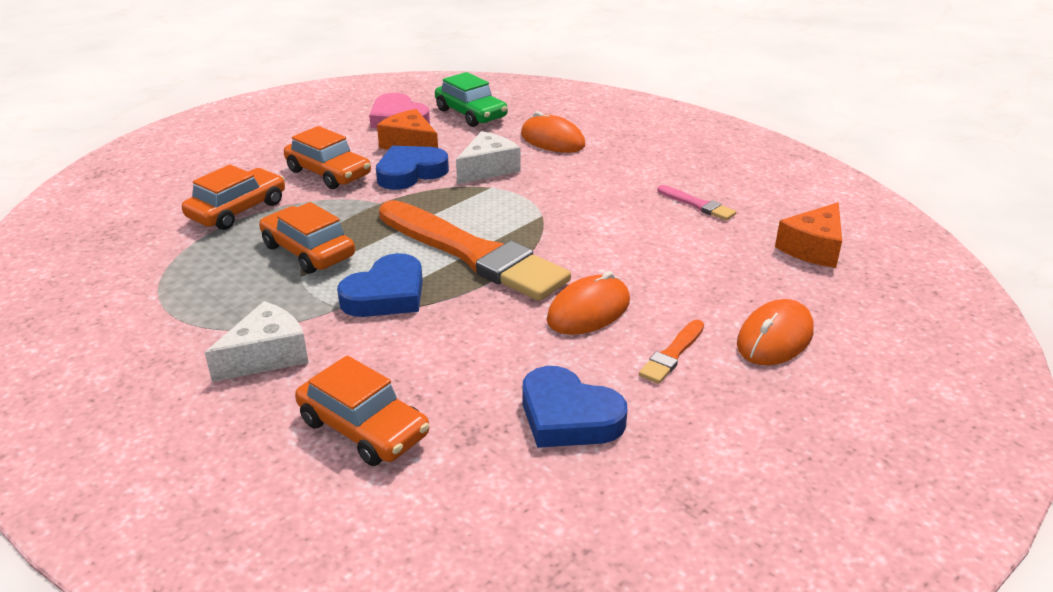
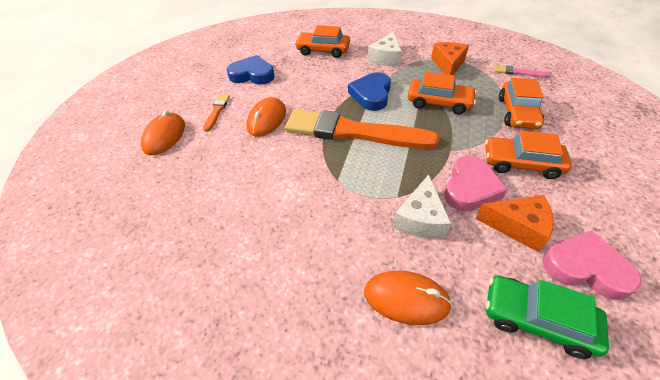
camera: 155 degrees right, 15 degrees up
(410, 173) = (470, 188): blue heart -> pink heart
(697, 205) = (224, 241): pink brush -> pink brush (518, 72)
(813, 248) = (129, 220): orange cheese -> orange cheese (448, 64)

